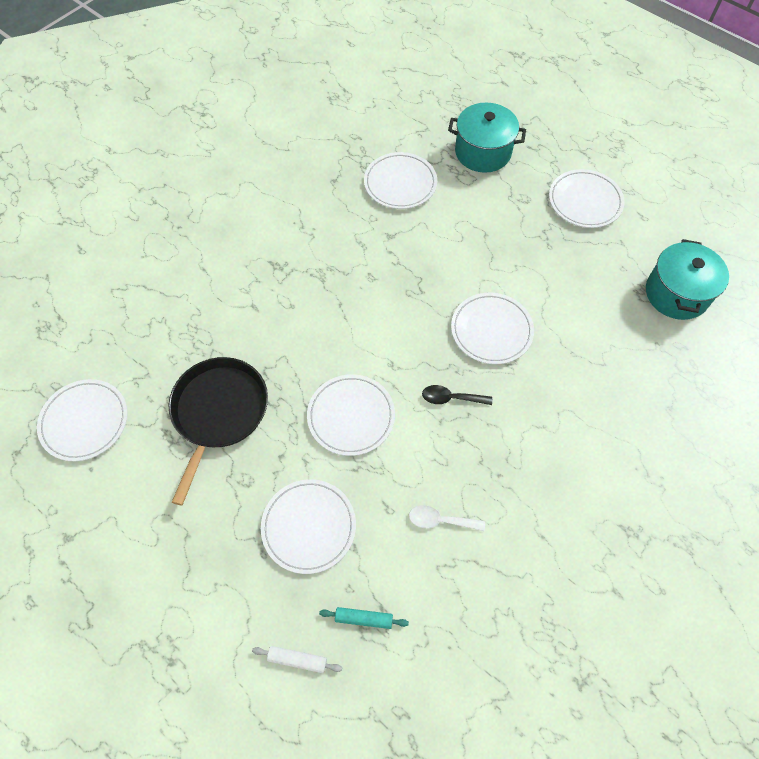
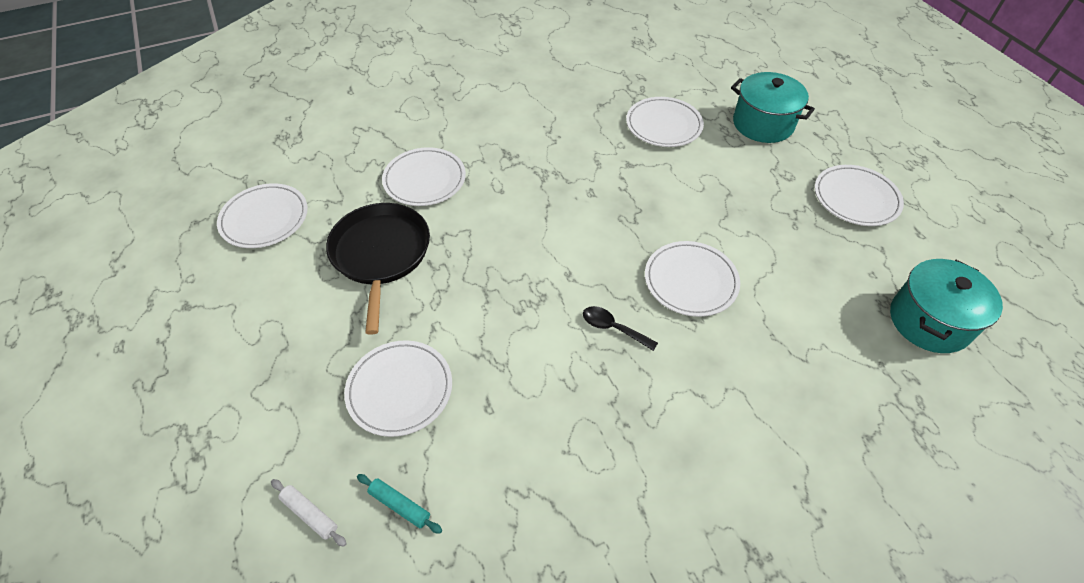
camera: 25 degrees right, 10 degrees down
(219, 412) = (381, 254): black pan -> black pan turned 45 degrees counterclockwise
(351, 416) = (501, 305): white plate -> white plate (424, 180)
(440, 520) = (536, 443): white spoon -> none

